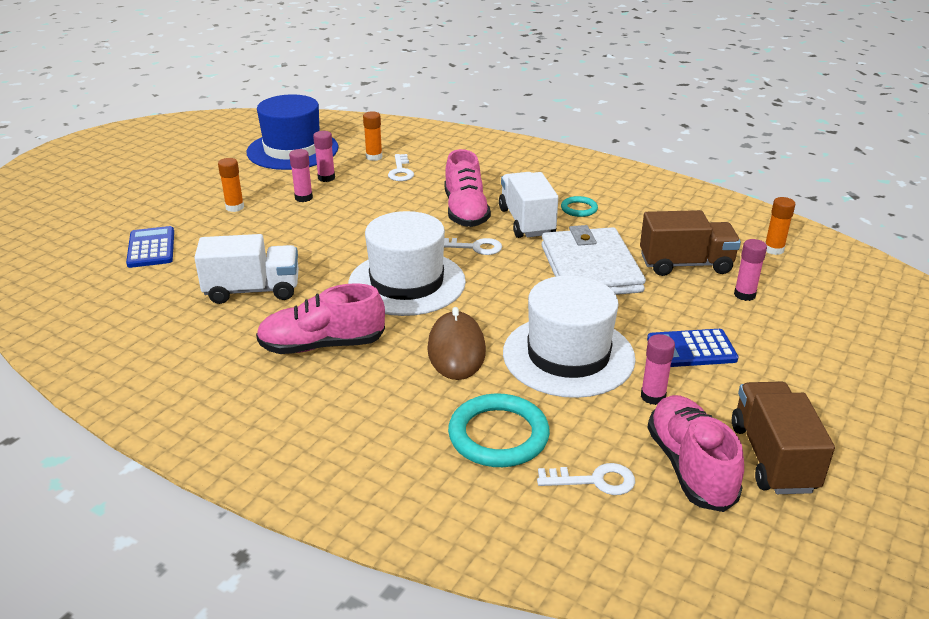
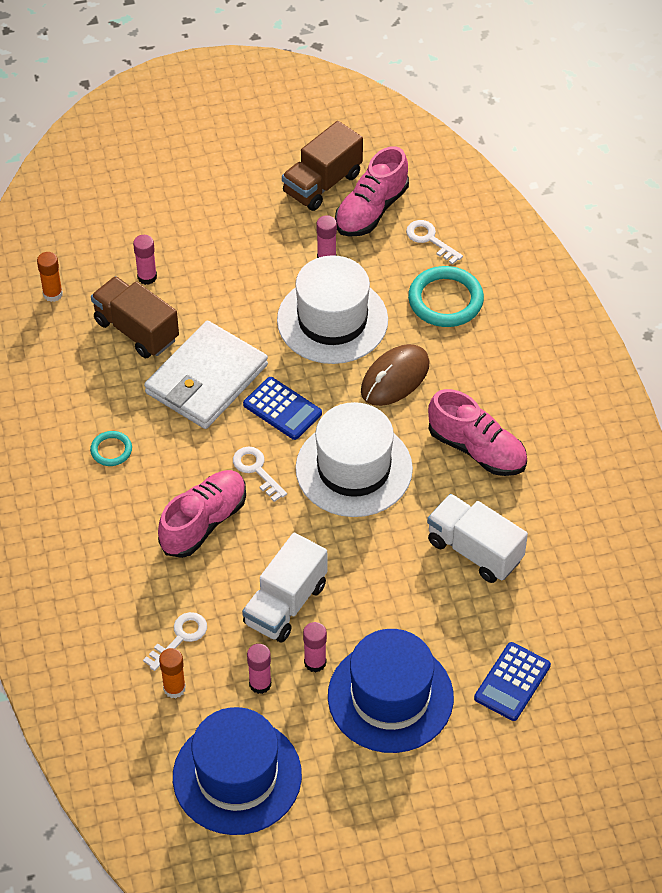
camera: 135 degrees left, 20 degrees up
(235, 207) = (390, 697): orange glue stick -> blue hat
(526, 222) = (175, 468): white truck -> white truck (285, 604)
(691, 349) = (253, 268): blue calculator -> blue calculator (282, 409)

